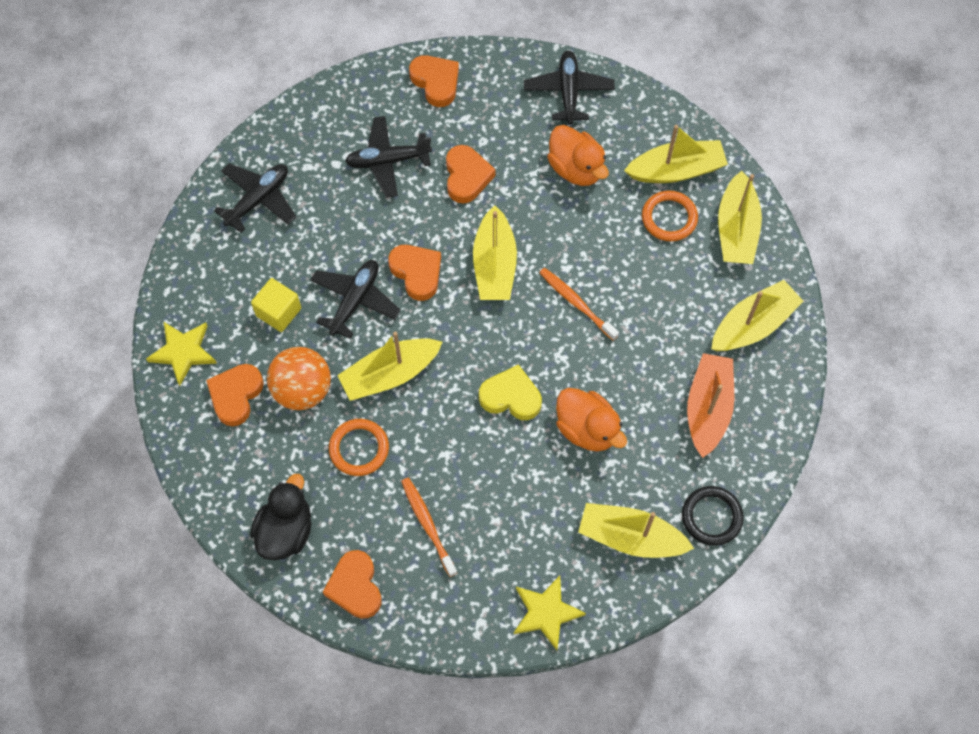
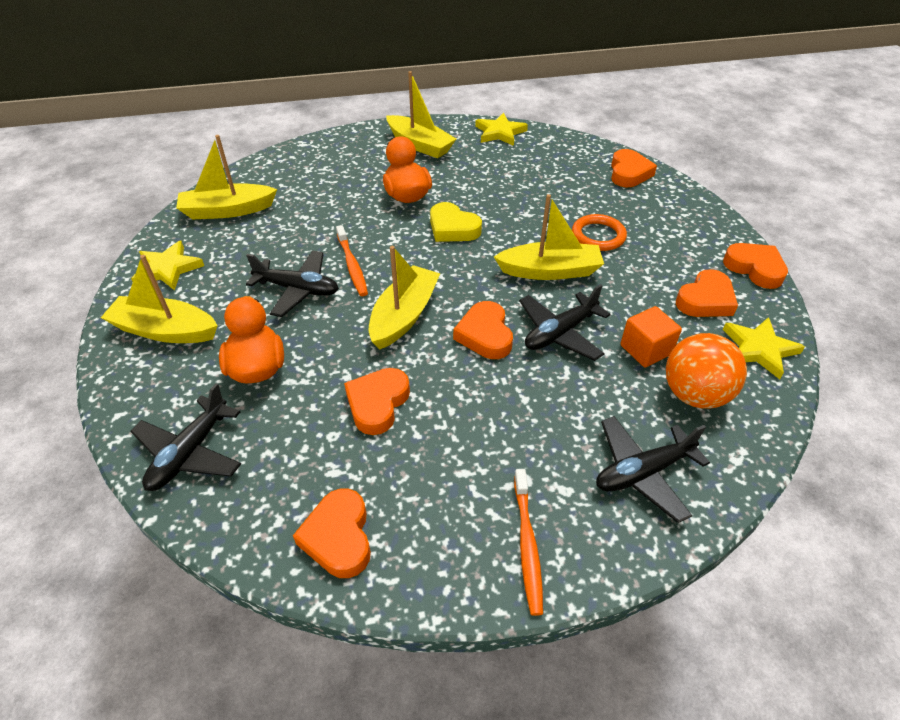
camera: 155 degrees left, 20 degrees down
(192, 463) = (755, 268): none -> orange heart
(278, 312) = (645, 350): yellow cube -> orange cube
(286, 531) = (676, 210): black duck -> none
(302, 390) = (637, 285): orange ball -> orange ball (694, 394)
(387, 161) = (459, 456): black plane -> black plane (298, 289)
(428, 525) = (560, 185): orange toothbrush -> orange toothbrush (527, 545)
(669, 218) = (213, 296): orange ring -> none
(708, 408) = (310, 181): orange boat -> none
(711, 517) = (359, 139): black ring -> none
(736, 229) = (168, 269): yellow boat -> yellow star

